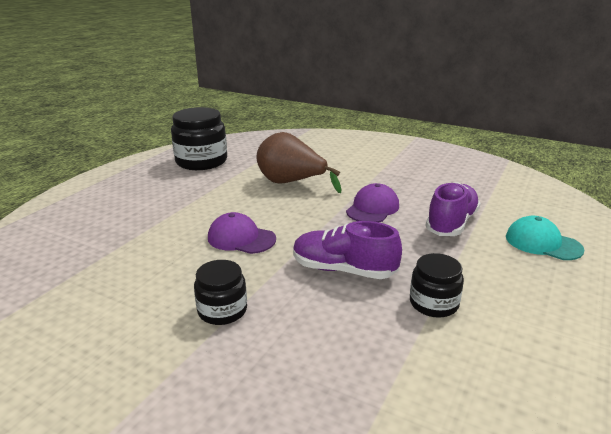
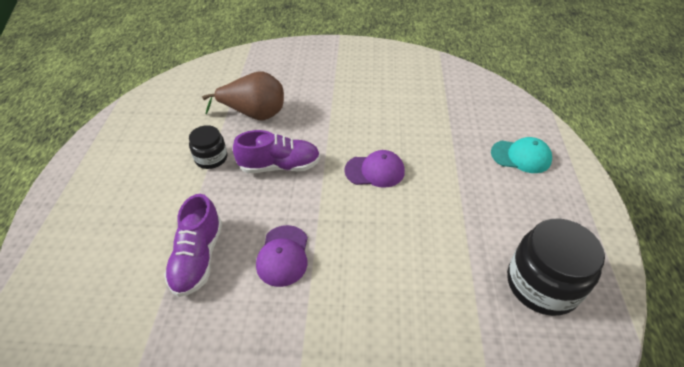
camera: 155 degrees right, 20 degrees up
(222, 310) = (337, 114): black jar -> none
(291, 183) = (395, 274): brown pear -> brown pear (254, 114)
(542, 243) = (111, 256): turquoise cap -> turquoise cap (521, 156)

